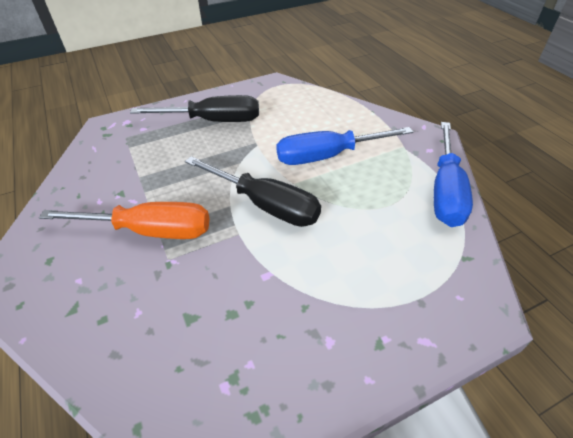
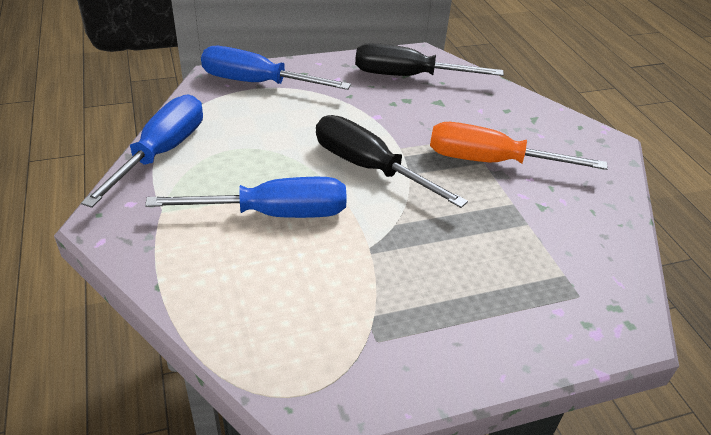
camera: 175 degrees left, 5 degrees down
(214, 121) = (437, 307): black screwdriver -> black screwdriver (407, 76)
(427, 307) = (256, 83): none -> blue screwdriver

